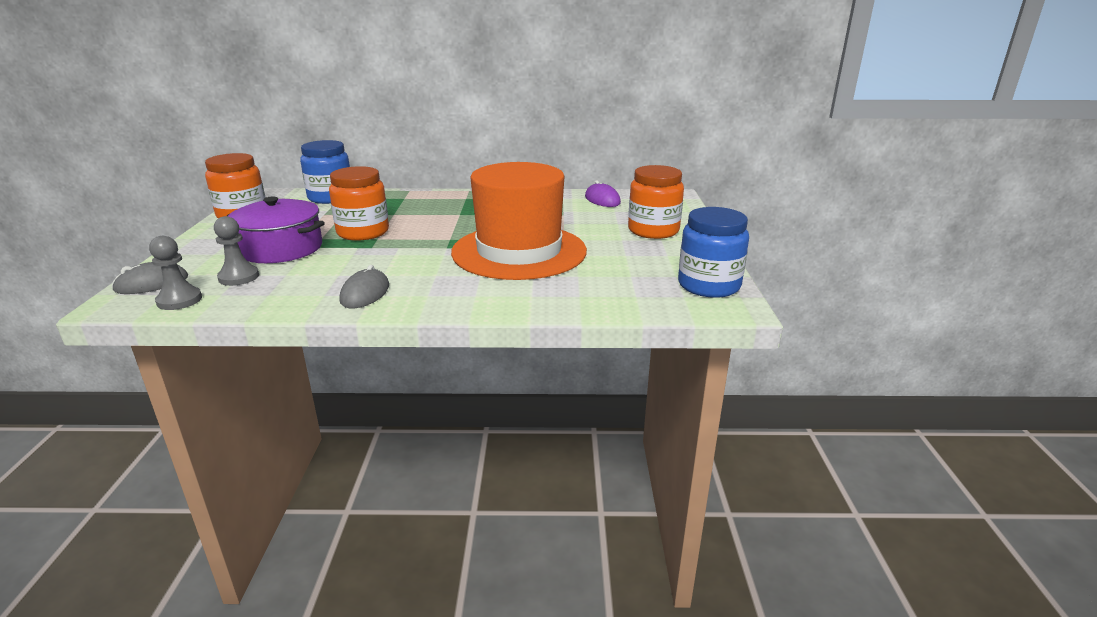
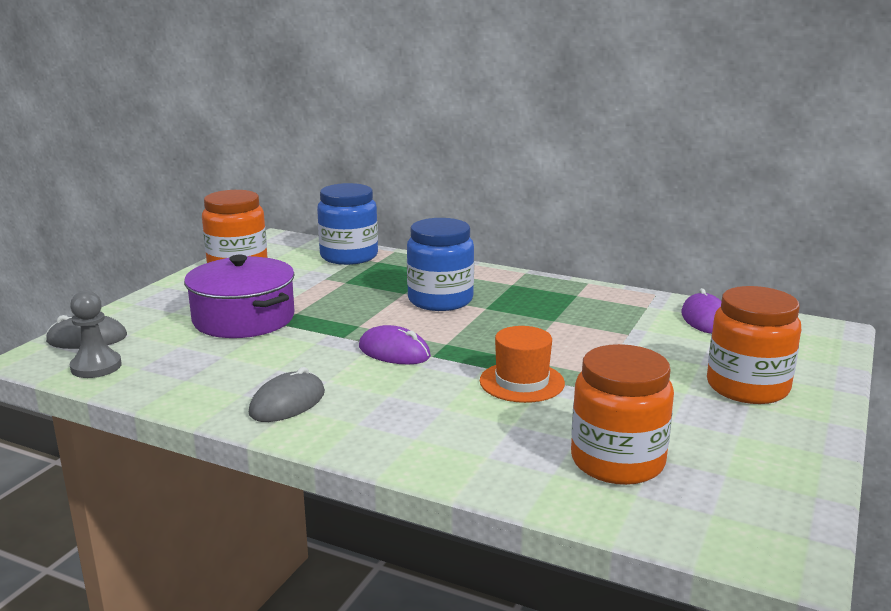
camera: 25 degrees right, 5 degrees down
(239, 277) = (173, 349): grey pawn -> none
(363, 232) = (349, 313): orange jar -> orange jar (617, 461)
(417, 249) = (394, 352): none -> purple mouse
(519, 251) = (522, 382): orange hat -> orange hat, size x0.44
(708, 285) = (768, 505): blue jar -> blue jar (440, 300)

